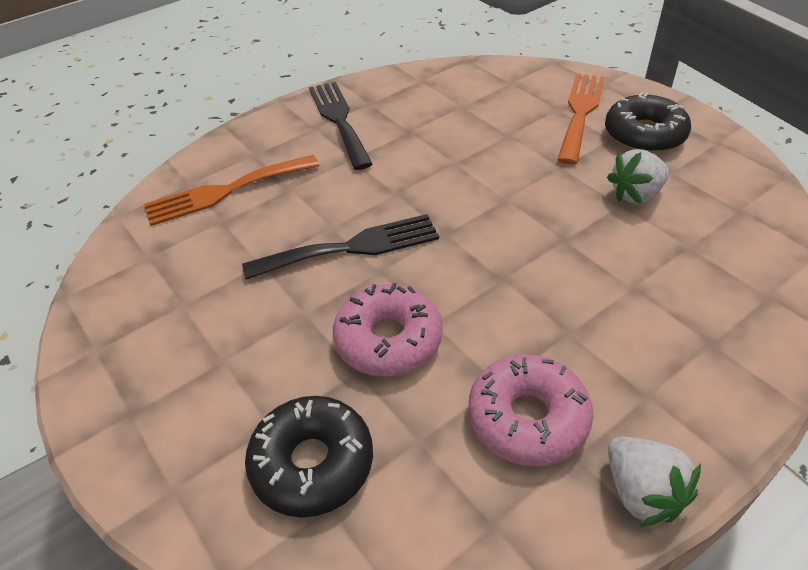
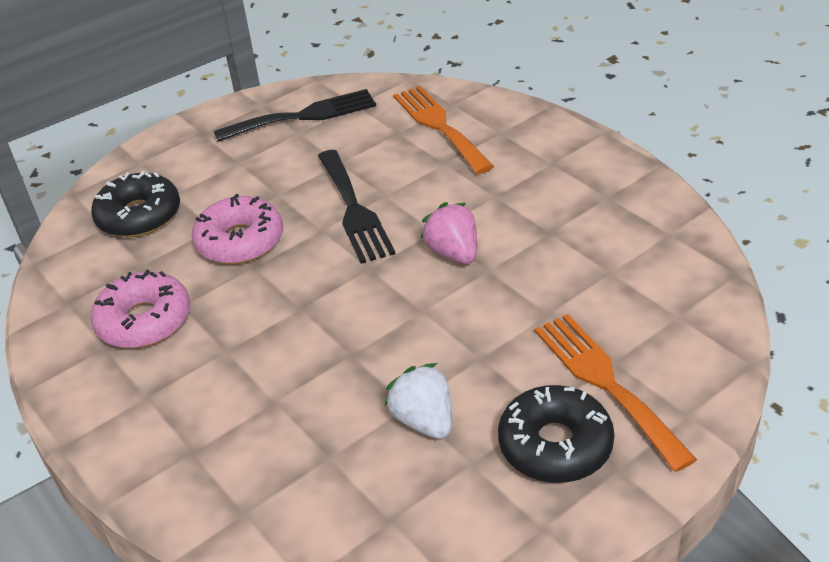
camera: 90 degrees right, 5 degrees down
(339, 120) = (567, 178): black fork -> black fork (303, 116)
(430, 181) = (453, 253): none -> pink strawberry
(580, 112) = (606, 383): orange fork -> orange fork turned 135 degrees counterclockwise
(641, 492) = (63, 381): white strawberry -> none

